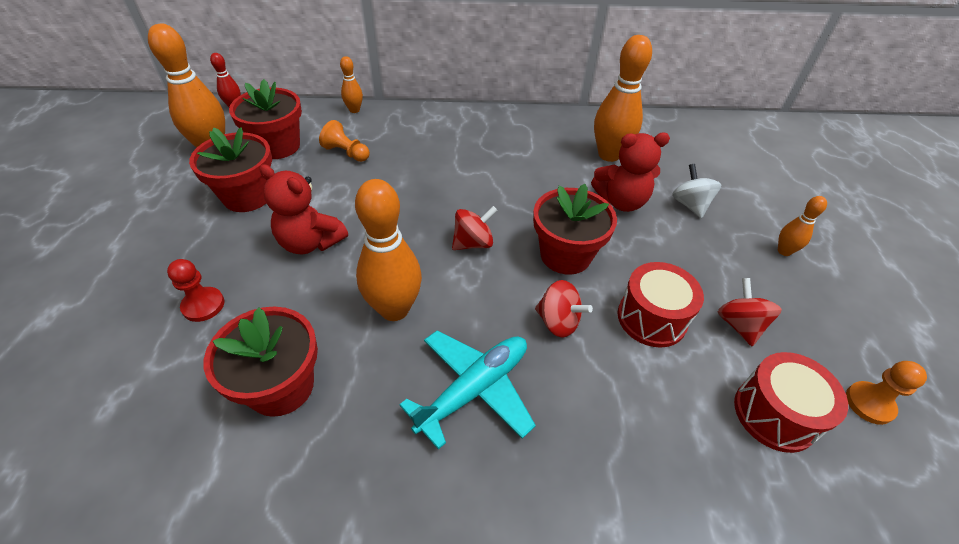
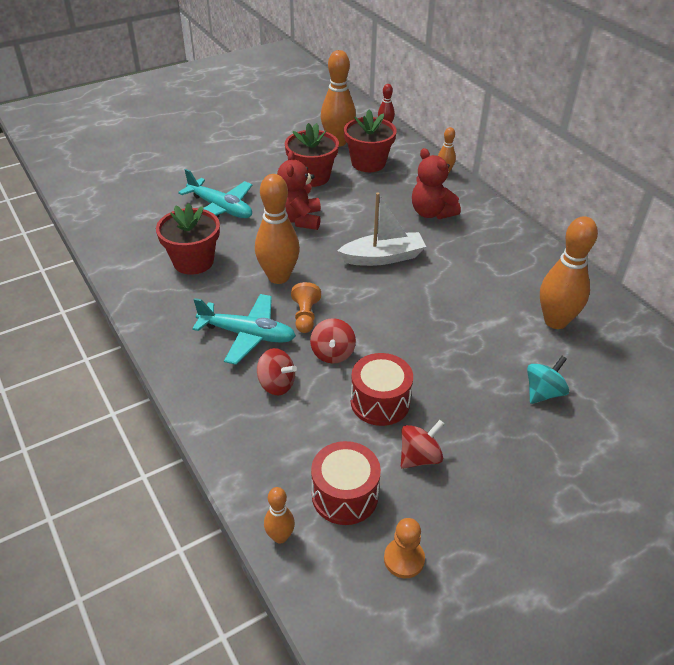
camera: 60 degrees right, 5 degrees down
(203, 305) = (220, 208): red pawn -> turquoise plane
(346, 153) = (394, 192): orange pawn -> orange pawn (305, 316)
(439, 210) = (383, 257): none -> white boat
(473, 243) = (367, 286): red spinning top -> red spinning top (276, 384)
(565, 255) = (401, 335): red flower pot -> none
(621, 201) = (498, 347): red teddy bear -> red teddy bear (431, 213)
(690, 205) = (543, 393): white spinning top -> turquoise spinning top
(784, 251) = (547, 474): orange bowling pin -> orange bowling pin (280, 537)

